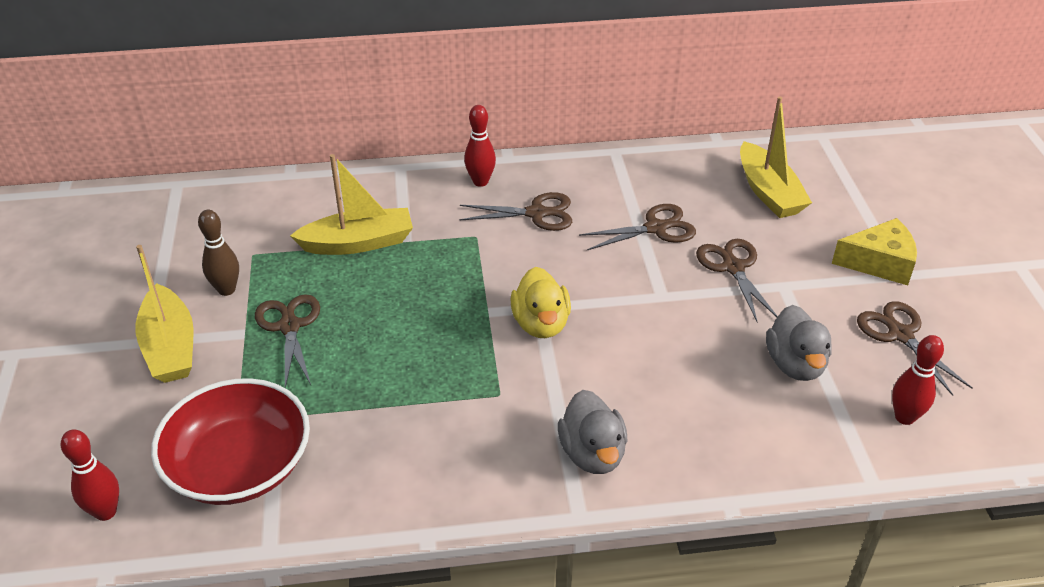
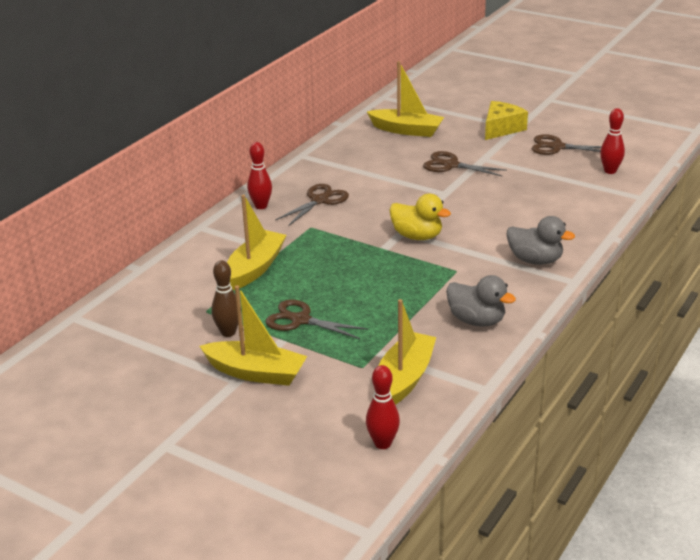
camera: 50 degrees left, 10 degrees down
(239, 466) = (404, 379): red bowl -> yellow boat
(655, 228) = (387, 172): brown scissors -> none
(795, 364) = (542, 181): grey duck -> grey duck (476, 321)

